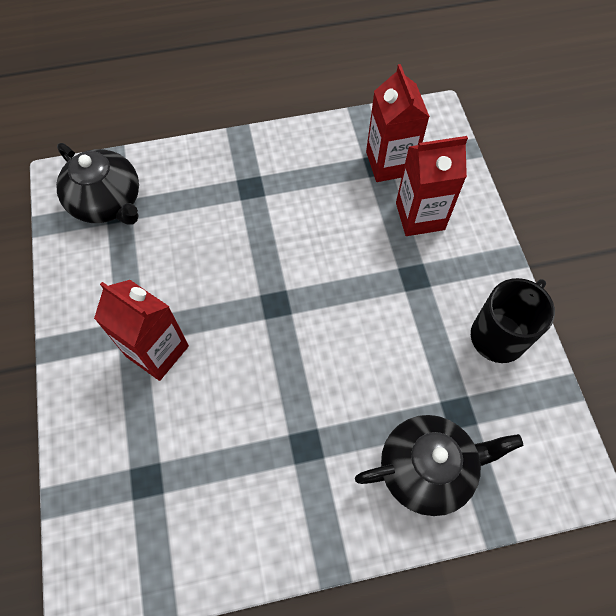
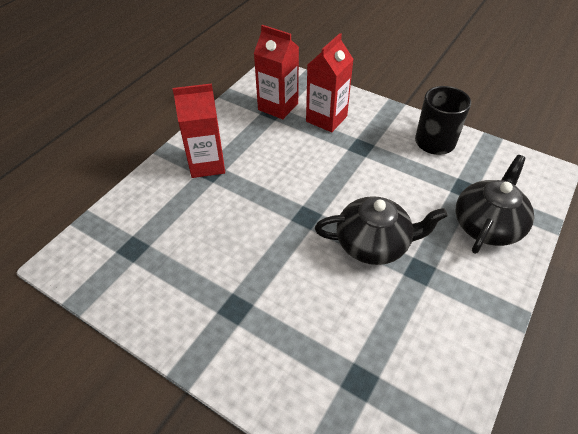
camera: 45 degrees left, 15 degrees down
(107, 202) = (117, 249): black teapot -> black teapot (374, 243)
(157, 351) = (267, 302): red carton -> red carton (207, 164)

